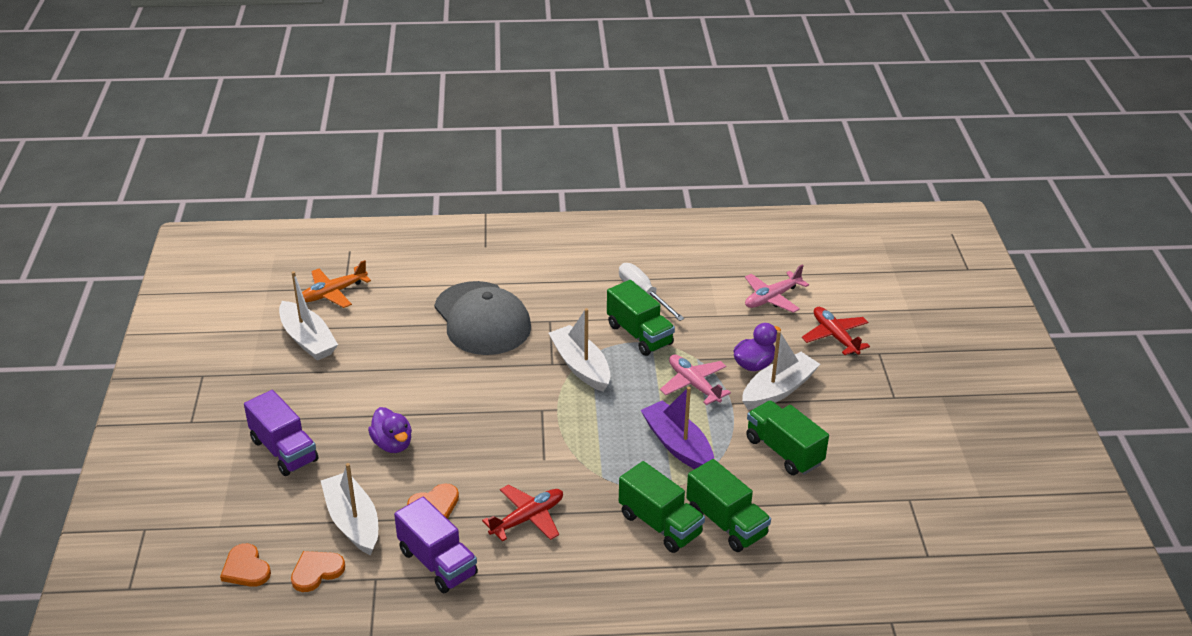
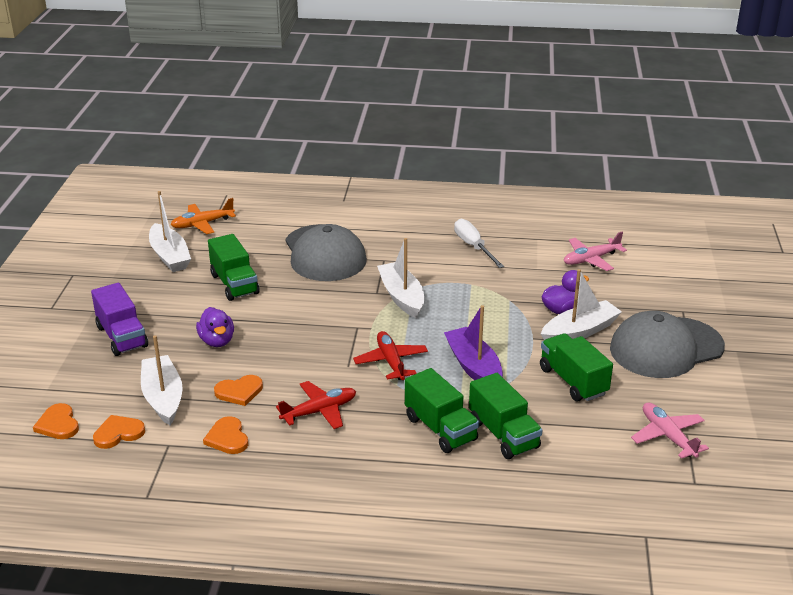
camera: 10 degrees right, 5 degrees down
(437, 562) = (227, 438): purple truck -> orange heart
(639, 334) = (461, 277): green truck -> green truck (234, 284)
(693, 384) = (501, 320): pink plane -> pink plane (667, 436)
(835, 336) = (643, 294): red plane -> red plane (391, 362)
(870, 400) = (666, 348): none -> grey cap

